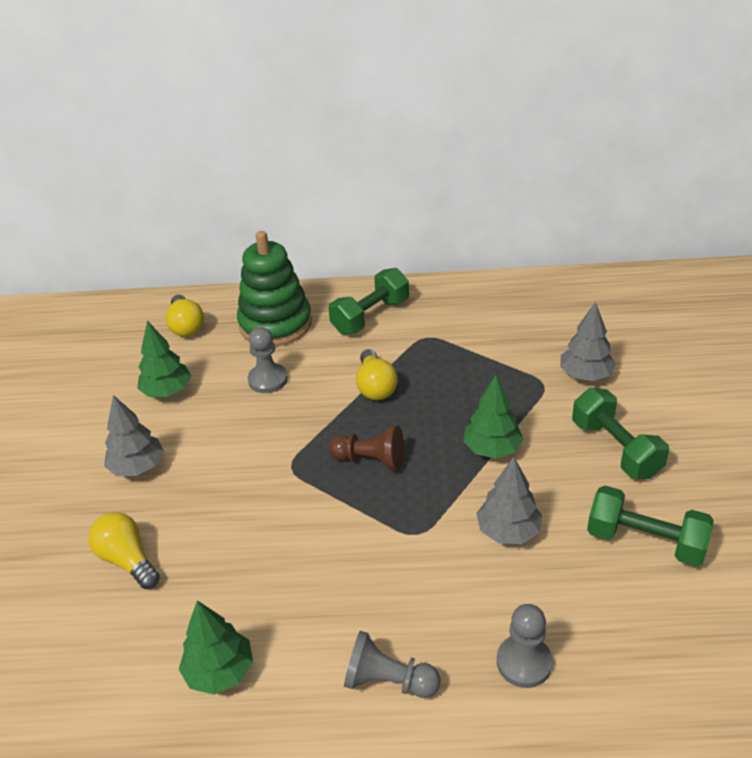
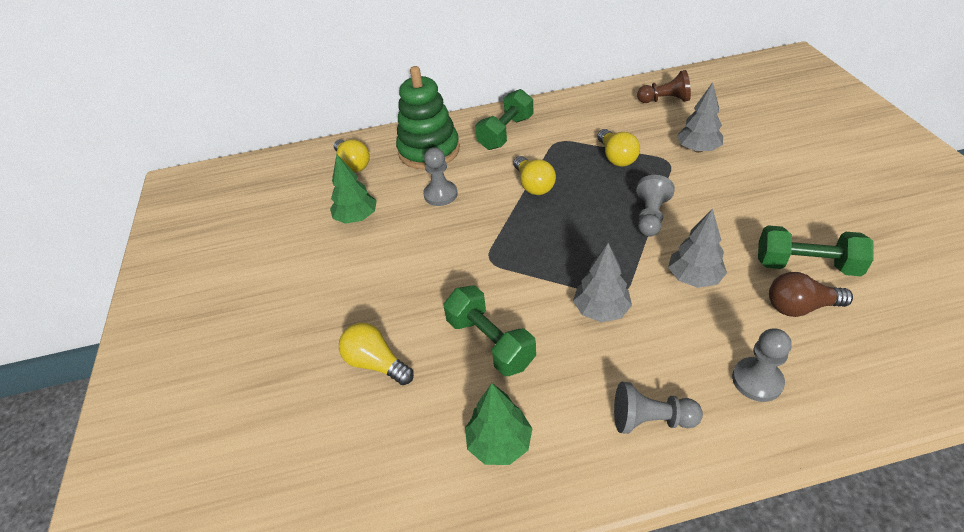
camera: 10 degrees left, 5 degrees up
(137, 467) = (354, 284): grey tree -> grey tree (601, 310)
(370, 460) = (554, 242): brown pawn -> brown pawn (665, 100)
(484, 368) = (616, 157): none -> yellow light bulb
(492, 449) = (650, 216): green tree -> grey pawn
(614, 589) = (800, 307): none -> brown light bulb
(615, 449) = (748, 199): green dumbbell -> green dumbbell (490, 342)

